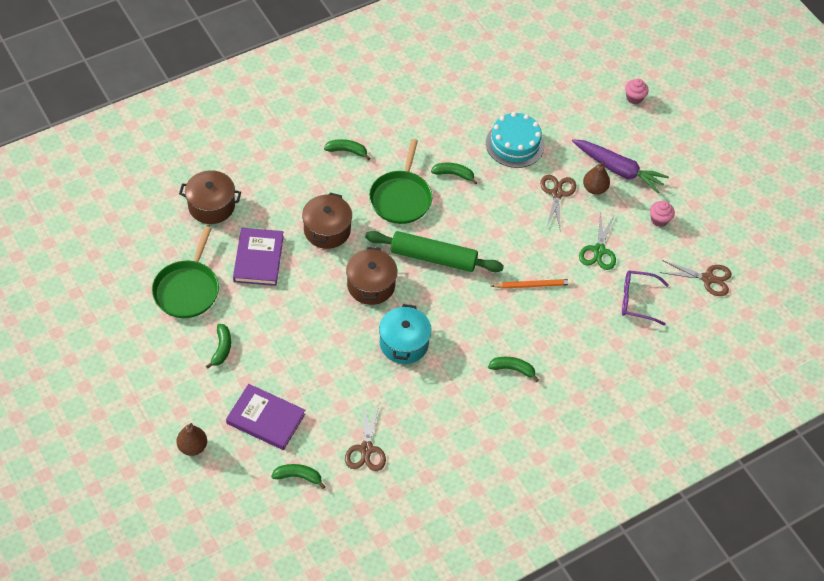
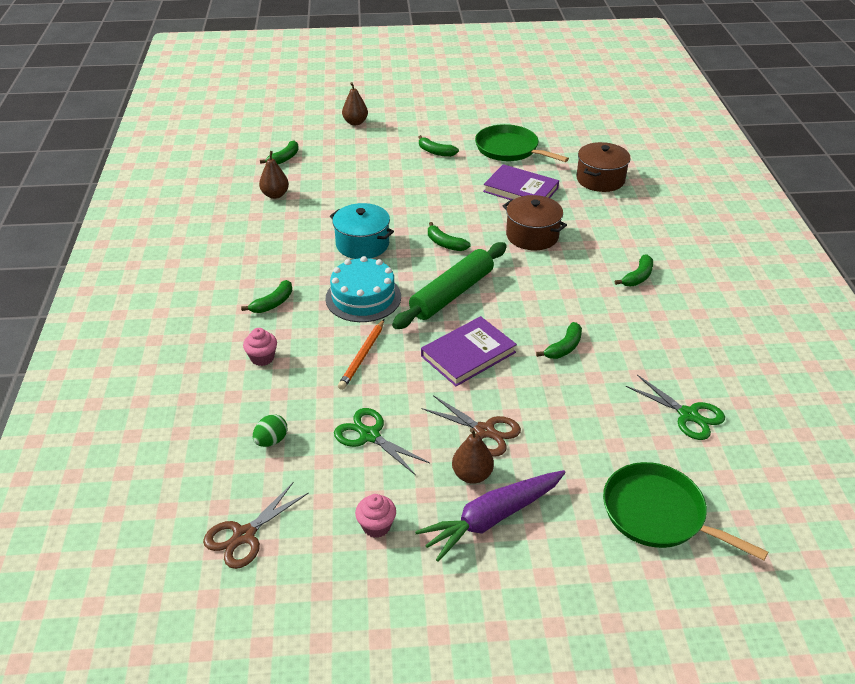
camera: 120 degrees right, 15 degrees down
(266, 419) = (350, 156): purple book -> purple book (468, 354)
(366, 449) = (275, 195): brown scissors -> brown pear
(371, 285) = (445, 244): brown pot -> green banana
(401, 198) = (549, 296): green pan -> green pan (658, 514)
(479, 99) = (688, 415): none -> green scissors
(515, 144) = (590, 421): turquoise cake -> turquoise cake (363, 297)
(634, 98) = (633, 611): pink cupcake -> pink cupcake (262, 358)
(637, 300) = (271, 441): purple glasses -> green egg

